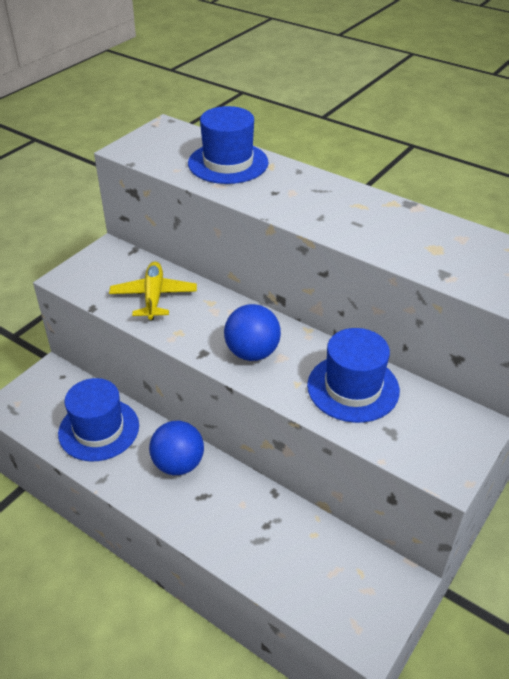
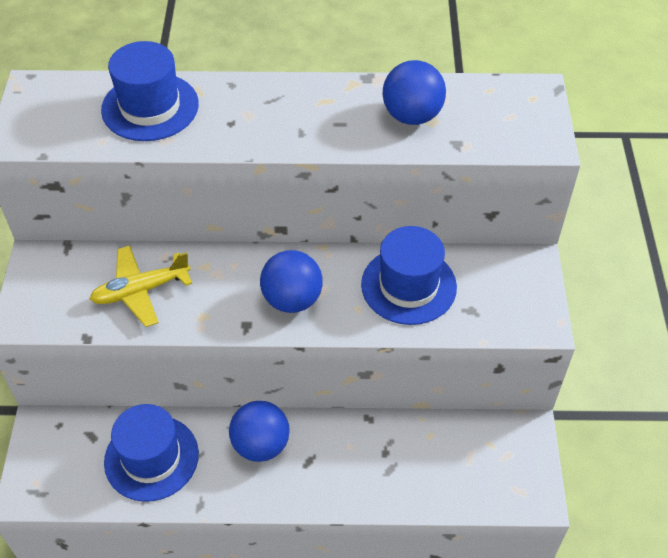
camera: 35 degrees left, 10 degrees up
(154, 297) = (141, 290): yellow plane -> yellow plane turned 75 degrees counterclockwise
(422, 240) = (412, 116): none -> blue ball

